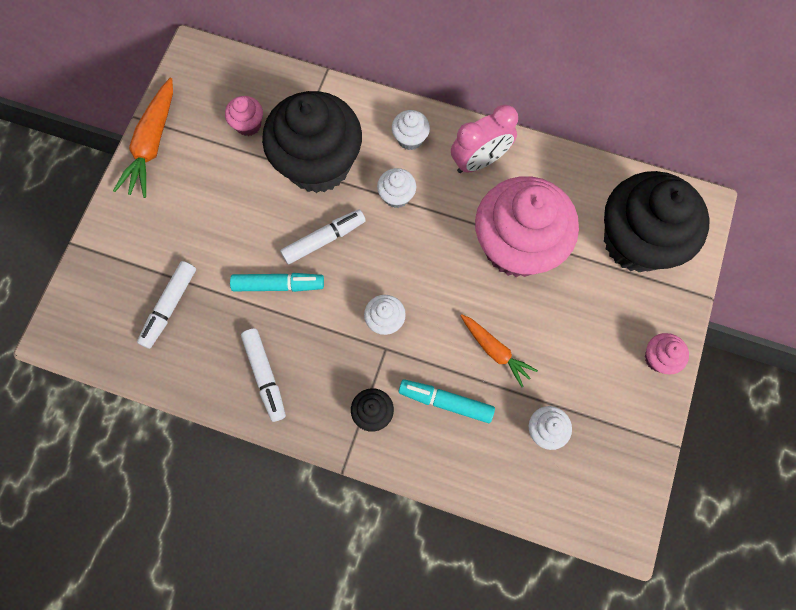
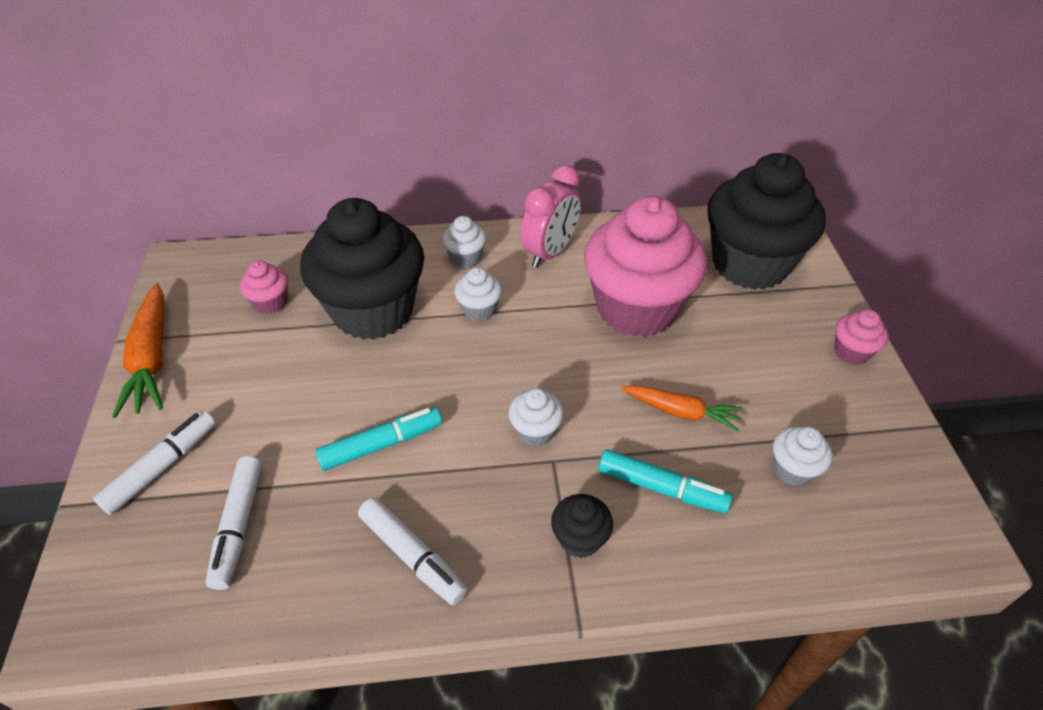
camera: 25 degrees left, 25 degrees down
(324, 239) = (416, 378): white marker -> white marker (162, 467)
(446, 402) = (661, 488): turquoise marker -> turquoise marker turned 150 degrees counterclockwise

